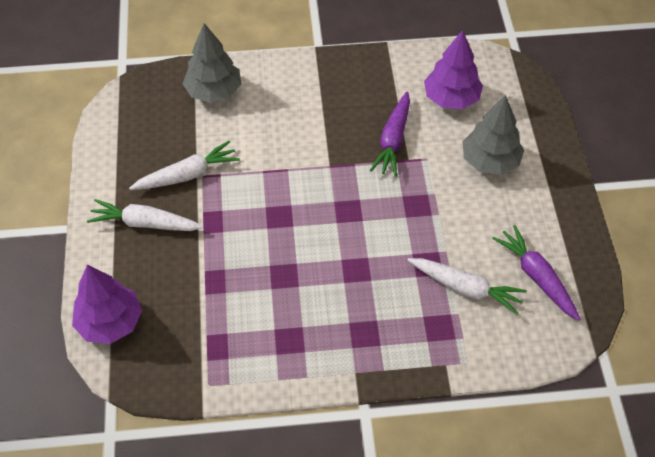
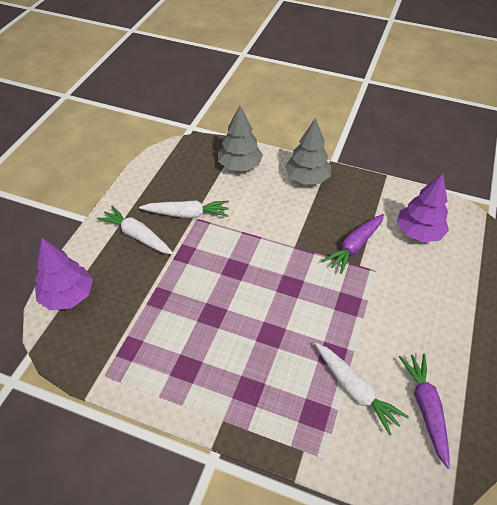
camera: 25 degrees right, 5 degrees down
(490, 161) = (428, 292): grey tree -> grey tree (307, 178)

